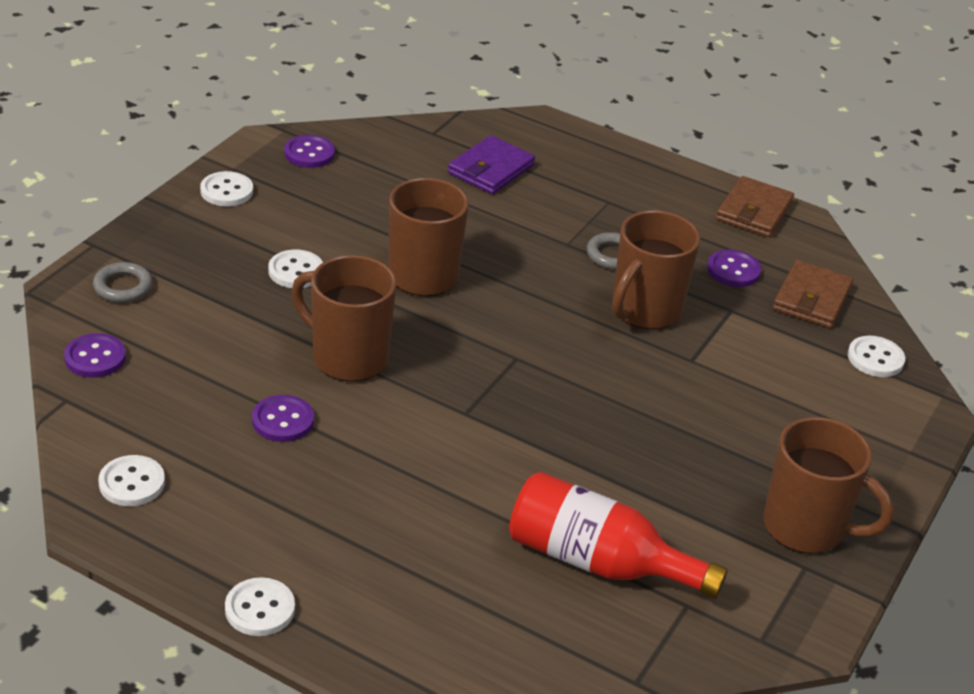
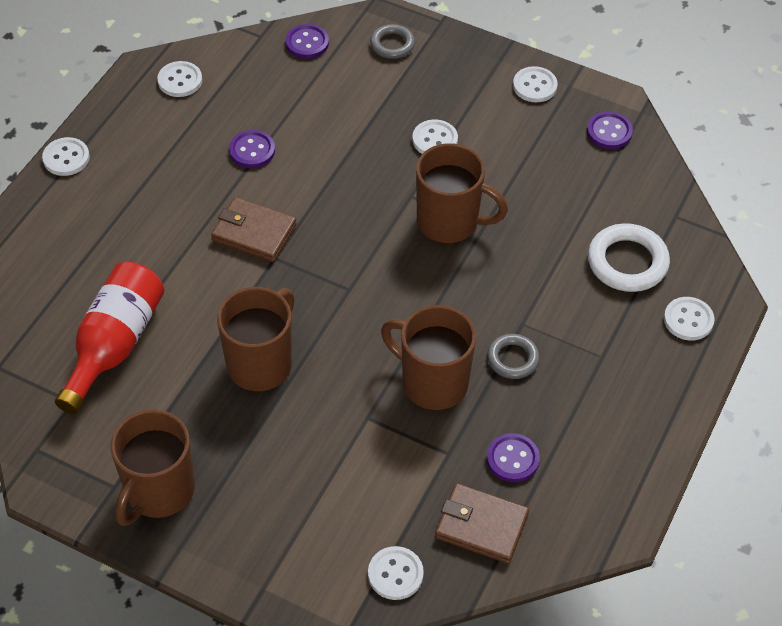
camera: 90 degrees right, 15 degrees up
(347, 357) = (330, 181): brown mug -> brown mug (261, 363)
(491, 169) = (627, 262): purple wallet -> white ring
(564, 146) = (688, 320): none -> white button
(754, 211) = (622, 484): brown wallet -> brown wallet (254, 232)

